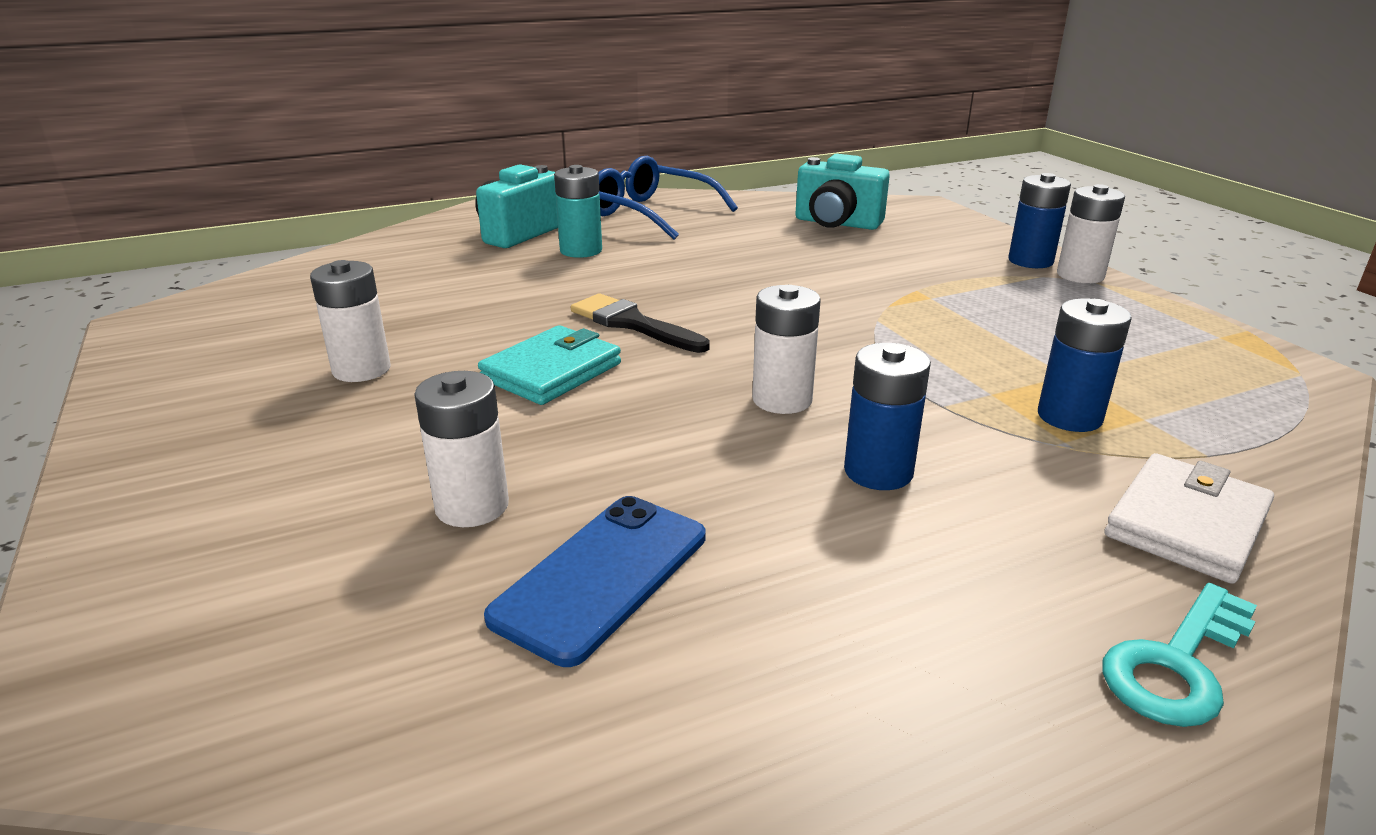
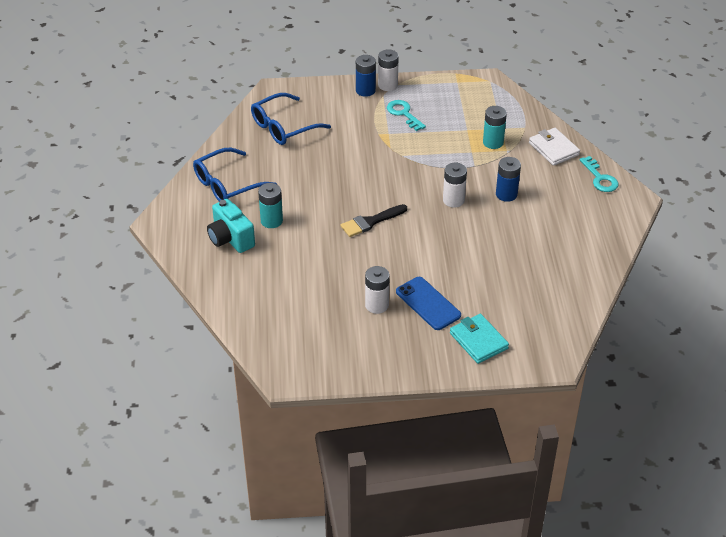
camera: 70 degrees left, 15 degrees up
(472, 506) = (490, 284): white battery -> none
(551, 371) = (404, 252): turquoise wallet -> turquoise wallet (478, 341)
(602, 576) = (534, 262): blue phone -> blue phone (428, 303)
(836, 223) = (284, 127): turquoise camera -> blue glasses
(1015, 302) = (403, 114): none -> turquoise key
(1069, 417) = (493, 142): blue battery -> turquoise battery

